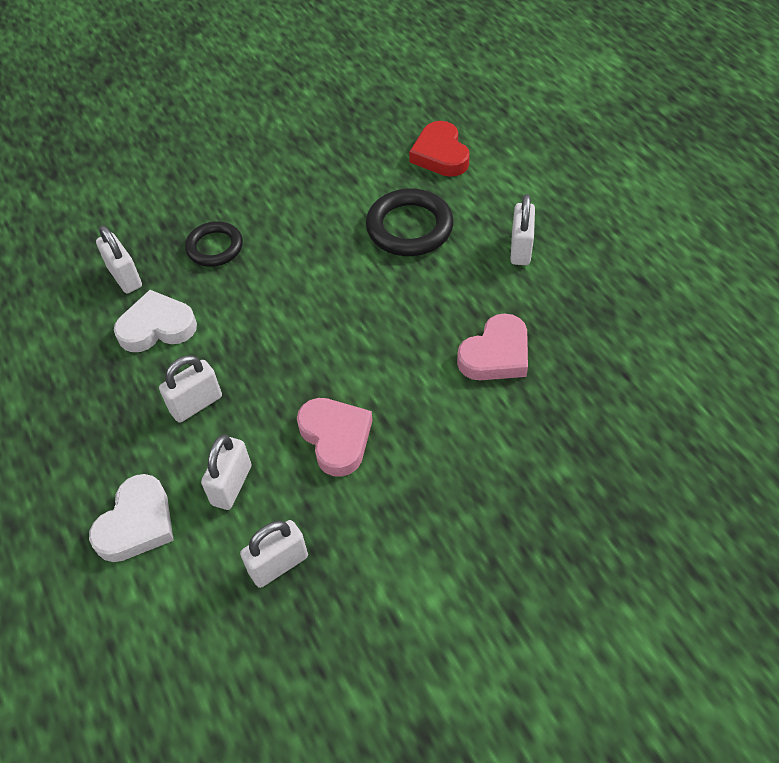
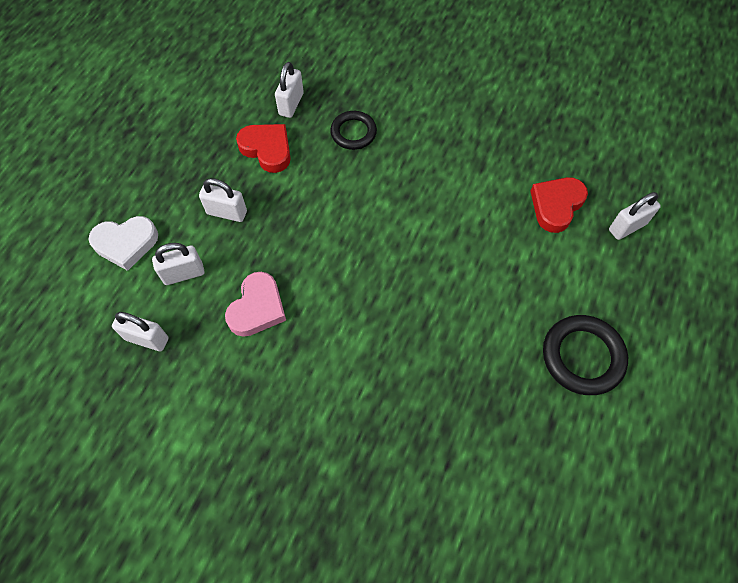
camera: 50 degrees right, 10 degrees up
(157, 327) = (267, 149): white heart -> red heart
(409, 227) = (467, 232): black ring -> black ring (582, 357)
(496, 354) = (398, 363): pink heart -> none
(520, 249) = (510, 318): white padlock -> white padlock (627, 227)

